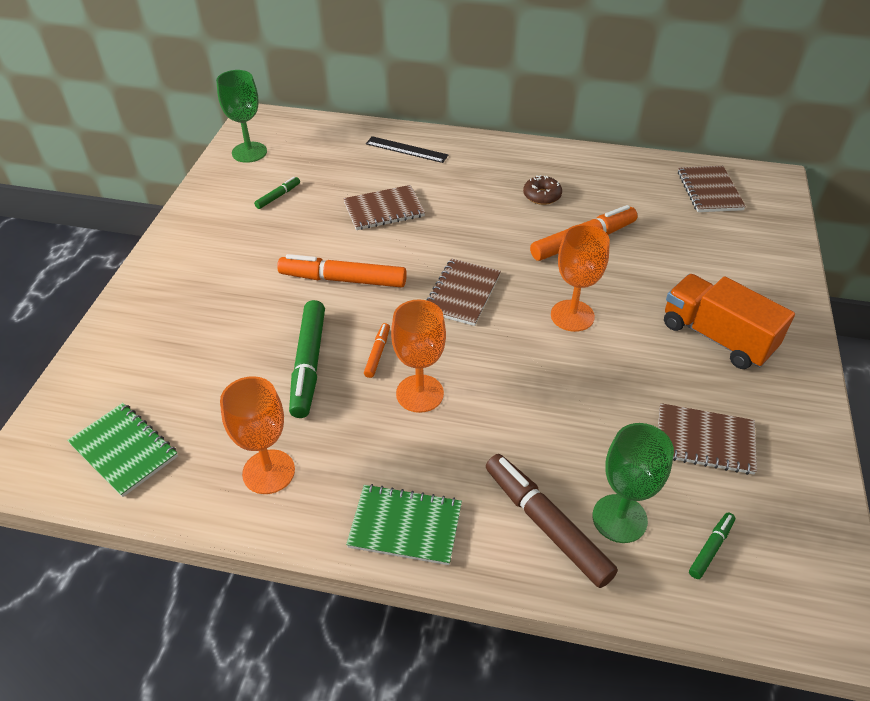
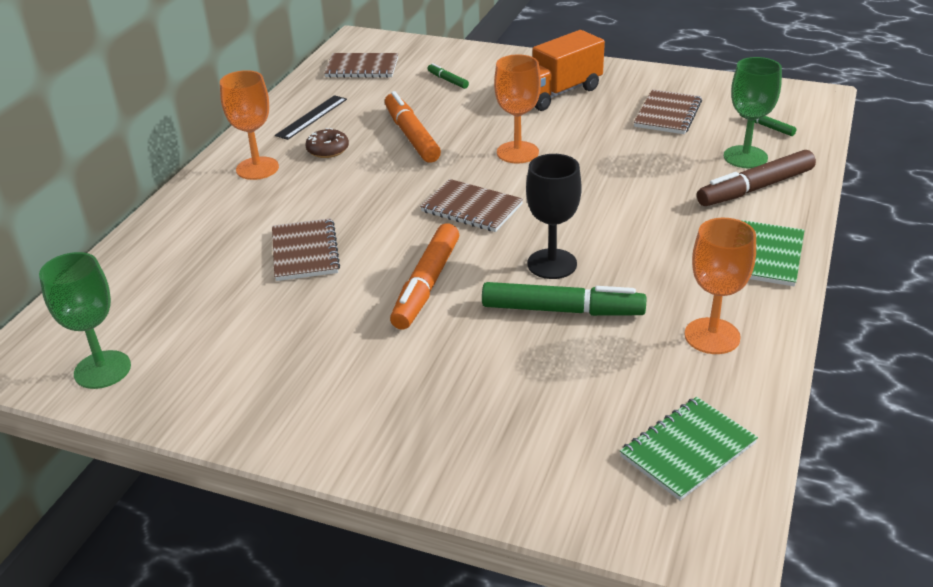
camera: 80 degrees left, 10 degrees down
(278, 196) = (233, 338): green marker -> green marker (447, 80)
(377, 353) = (552, 264): orange marker -> black goblet
(406, 149) = (185, 230): black ruler -> black ruler (311, 117)
(419, 393) = (610, 241): orange goblet -> orange goblet (257, 168)

